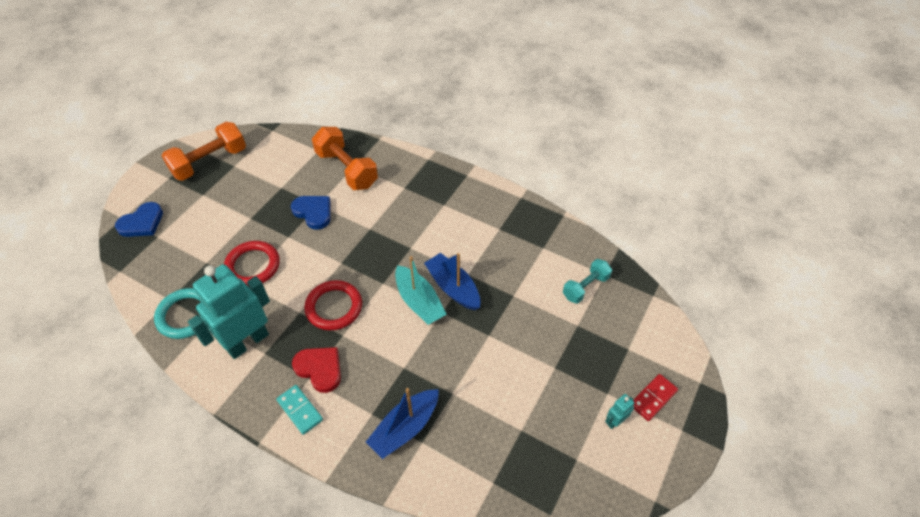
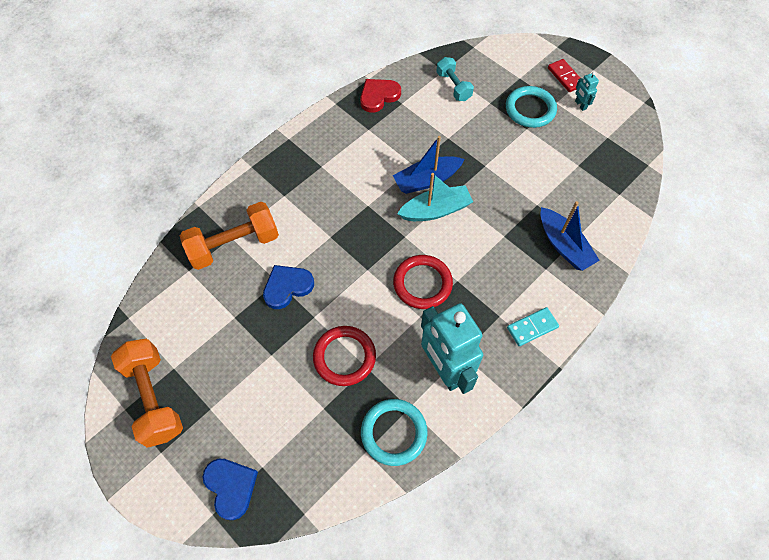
camera: 75 degrees left, 10 degrees up
(319, 369) = (491, 305): red heart -> red heart (378, 96)
(584, 367) = (530, 109): none -> turquoise ring

